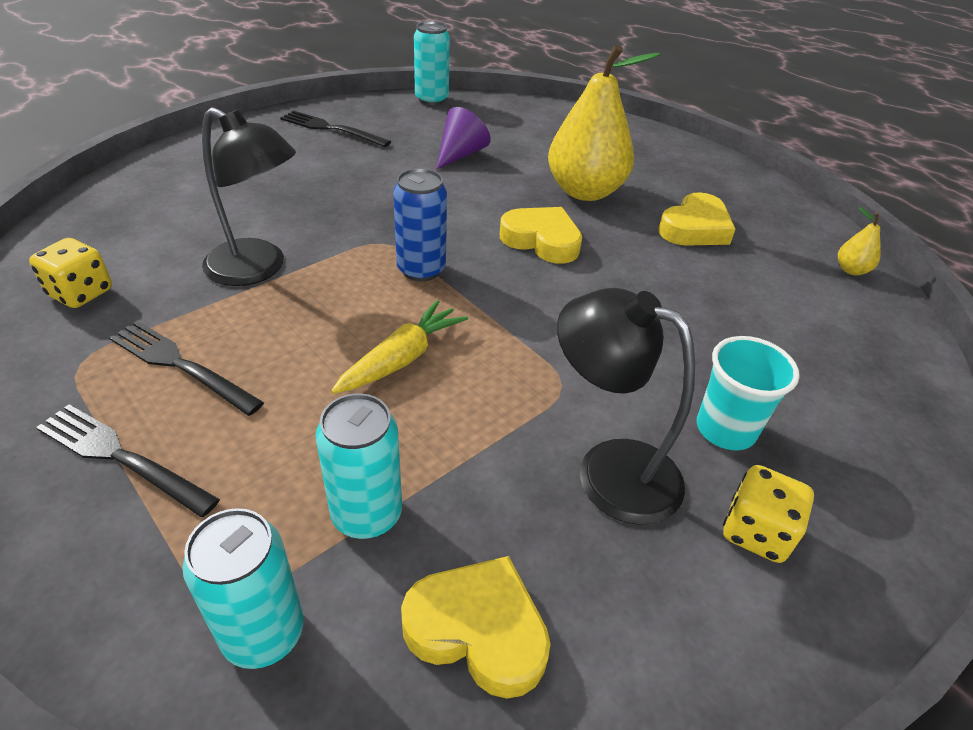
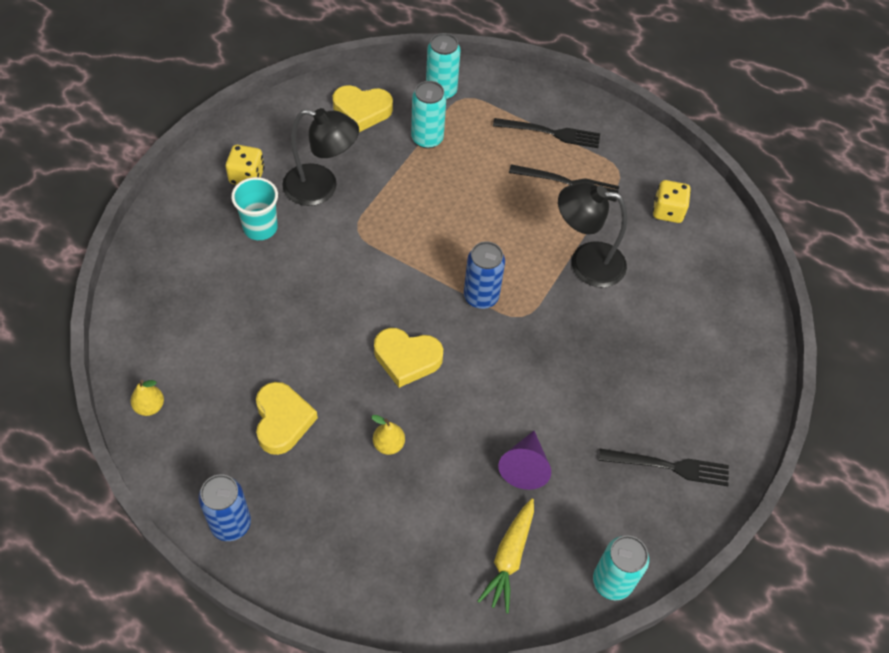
camera: 160 degrees right, 15 degrees up
(402, 358) = (455, 221): yellow carrot -> yellow carrot (509, 558)
(585, 191) = (388, 444): yellow pear -> yellow pear, size x0.41
(695, 228) = (282, 420): yellow heart -> yellow heart turned 150 degrees clockwise
(746, 182) = (230, 524): none -> blue can

